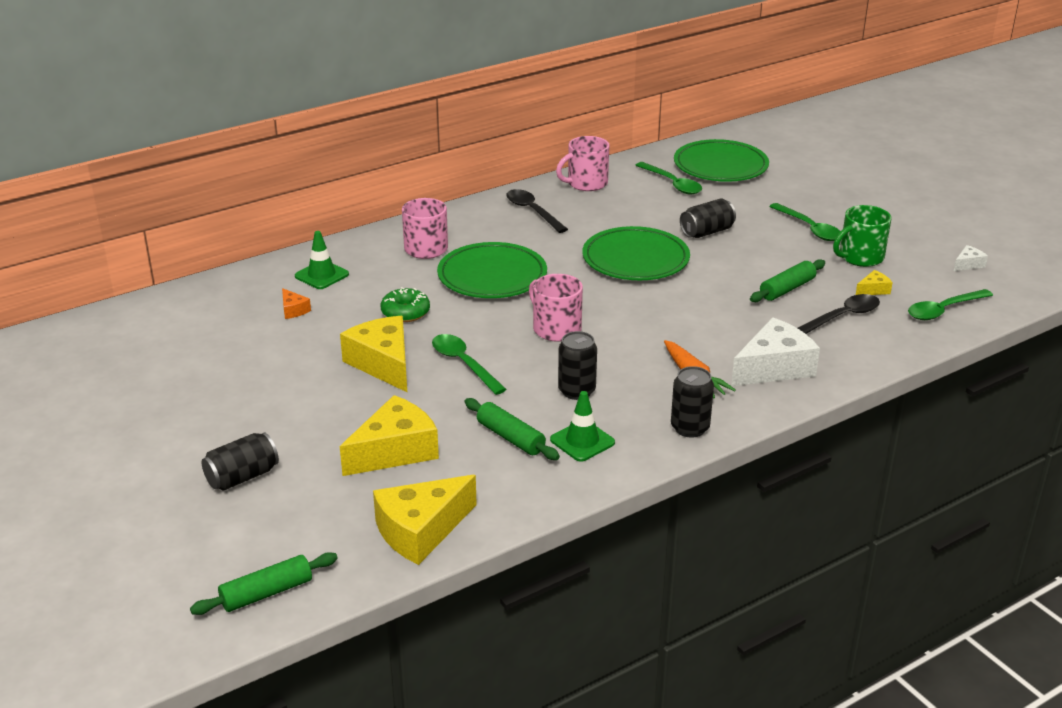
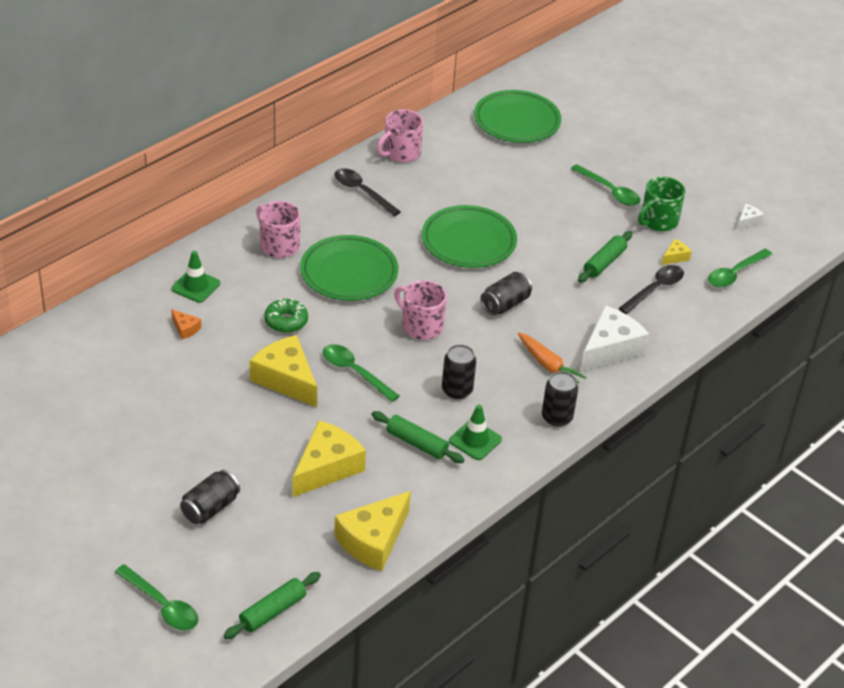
camera: 15 degrees left, 10 degrees up
(672, 184) = (479, 147): green spoon -> green spoon (162, 605)
(706, 232) = (522, 203): black can -> black can (505, 304)

